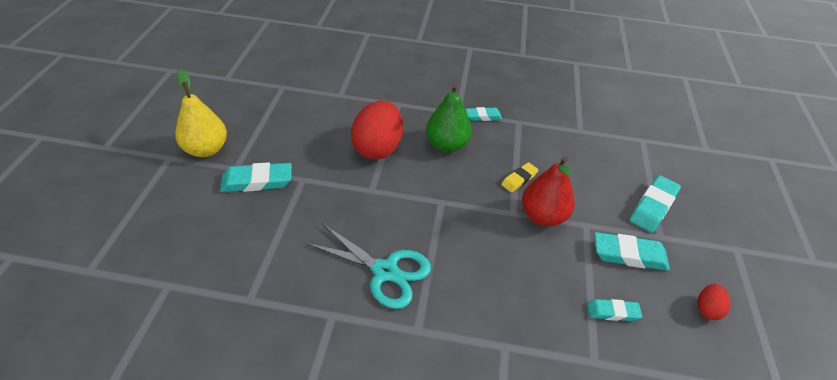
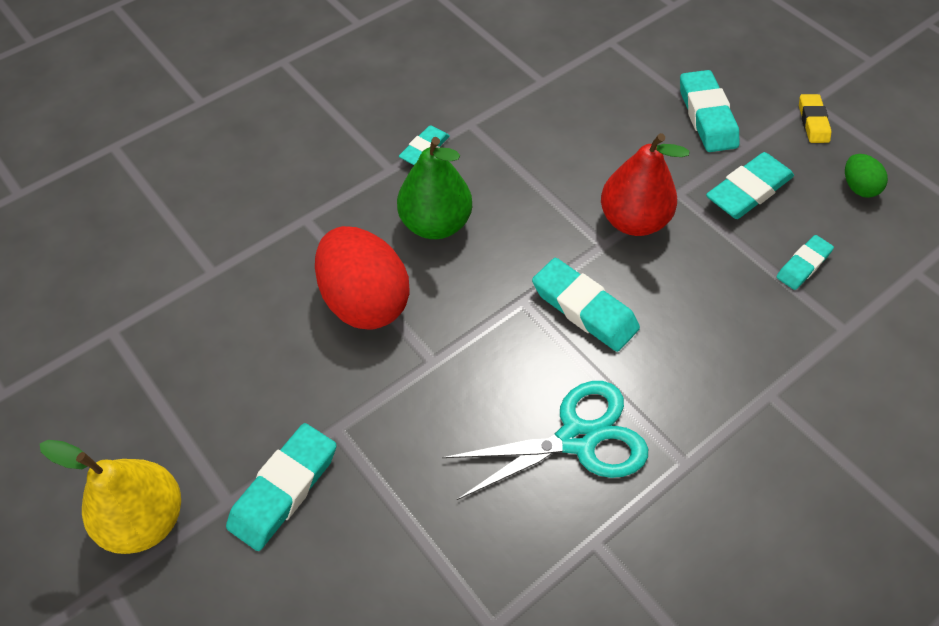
camera: 45 degrees left, 10 degrees up
(464, 228) = (584, 309): none -> turquoise eraser
(519, 179) = (560, 198): yellow eraser -> yellow eraser (813, 122)
(707, 309) = (858, 187): red egg -> green egg

